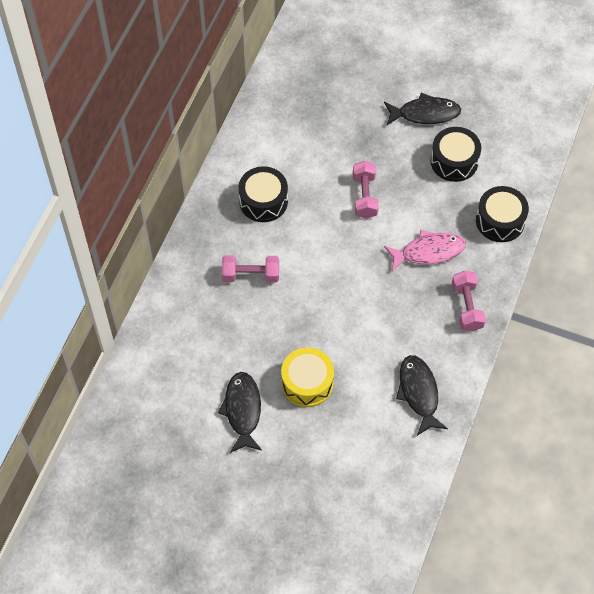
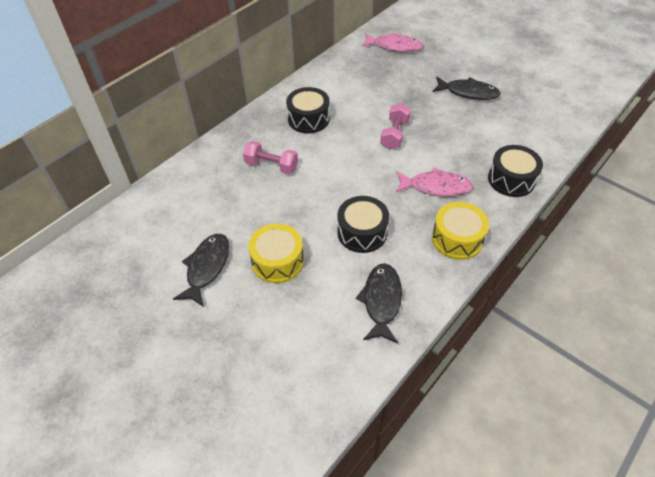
camera: 20 degrees right, 10 degrees down
(319, 62) = (394, 46): none -> pink fish
(454, 161) = (482, 128): black drum -> black drum (362, 232)
(467, 307) = (457, 239): pink dumbbell -> yellow drum

